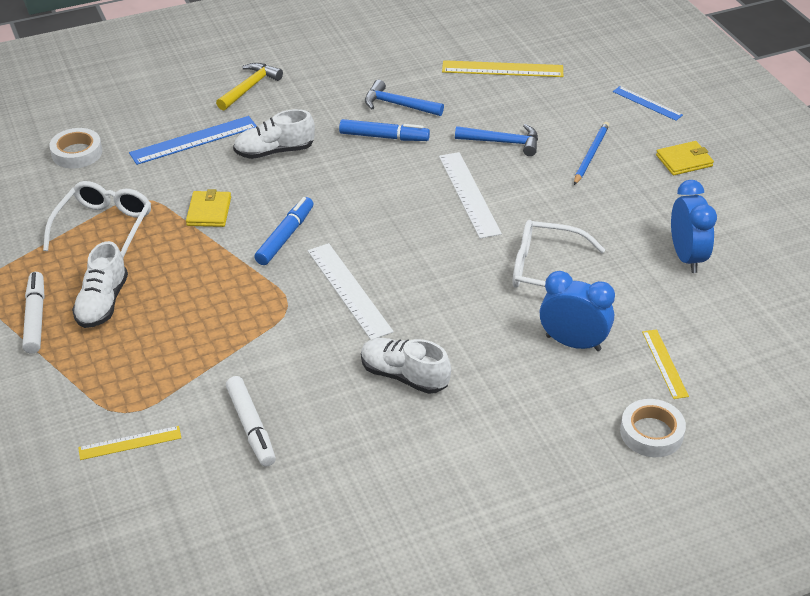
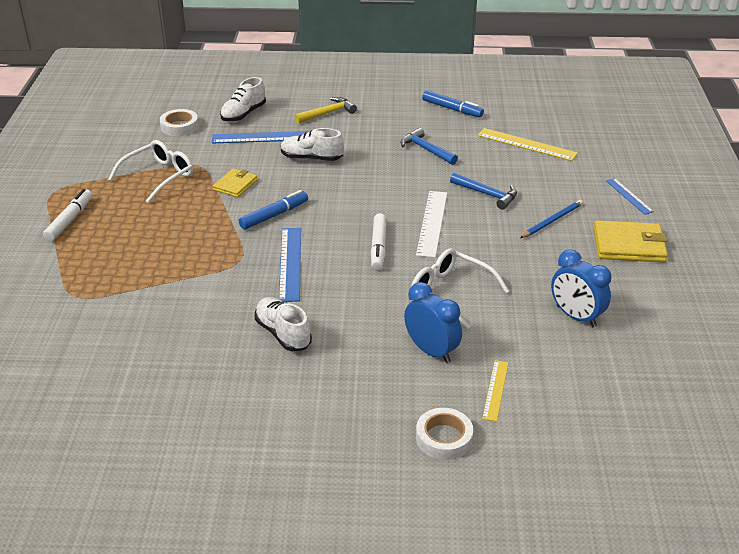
camera: 25 degrees right, 5 degrees down
(102, 303) = (119, 223): white shoe -> white shoe (243, 114)
(130, 443) = (62, 317): yellow ruler -> none
(251, 427) = (149, 333): white marker -> white marker (378, 247)
(349, 290) = (290, 263): white ruler -> blue ruler
(384, 137) = (398, 168): blue marker -> blue marker (452, 109)
(684, 161) = (629, 245): yellow wallet -> yellow wallet, size x1.64
(686, 257) = (576, 316): blue clock -> blue clock turned 120 degrees clockwise

